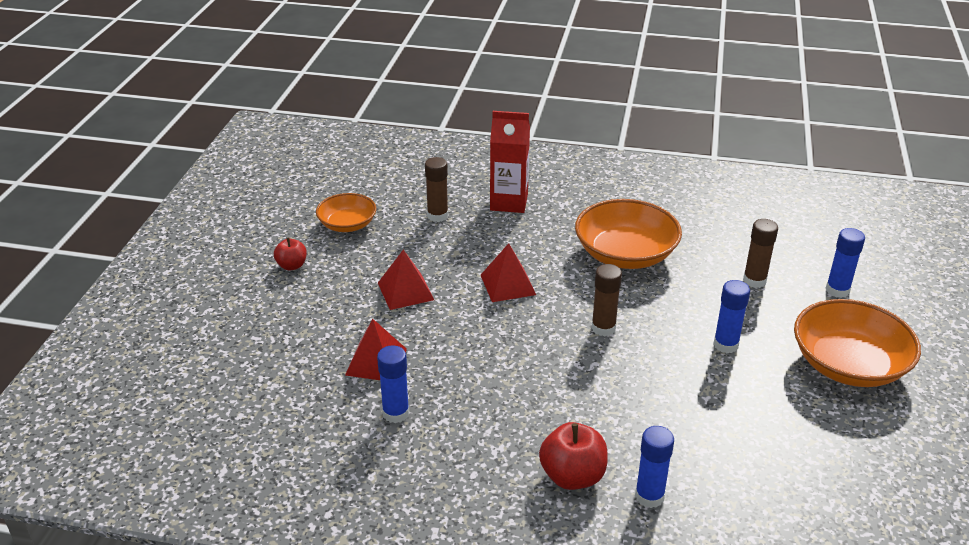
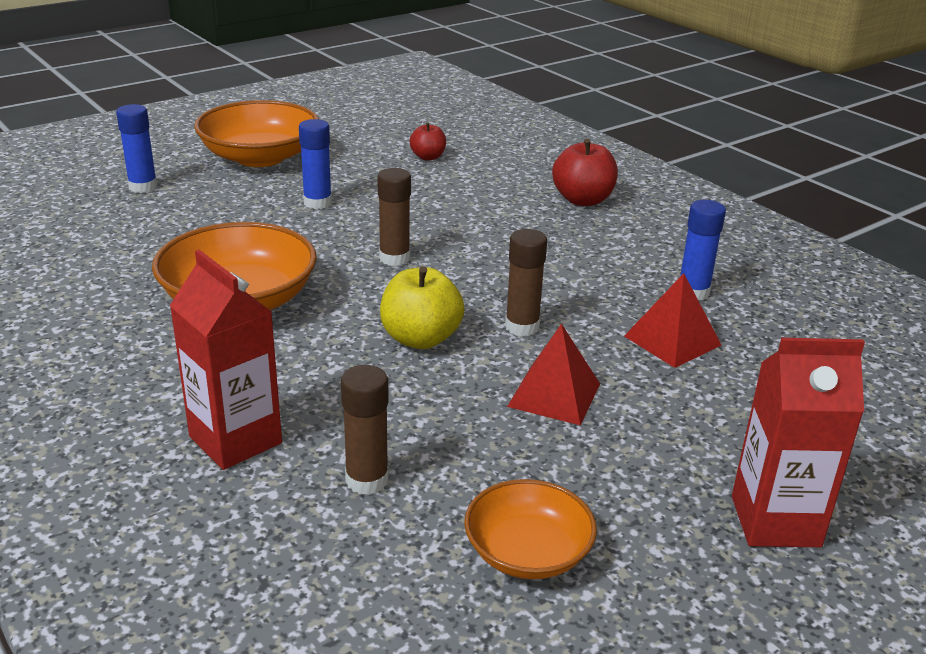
camera: 140 degrees left, 5 degrees down
(254, 285) = (775, 521): none -> red carton
(292, 266) = (690, 523): red apple -> red apple (428, 157)
(508, 284) = (420, 338): red pyramid -> yellow apple
(649, 496) = (541, 172): blue glue stick -> none
(754, 281) = (184, 223): brown glue stick -> brown glue stick (522, 327)

